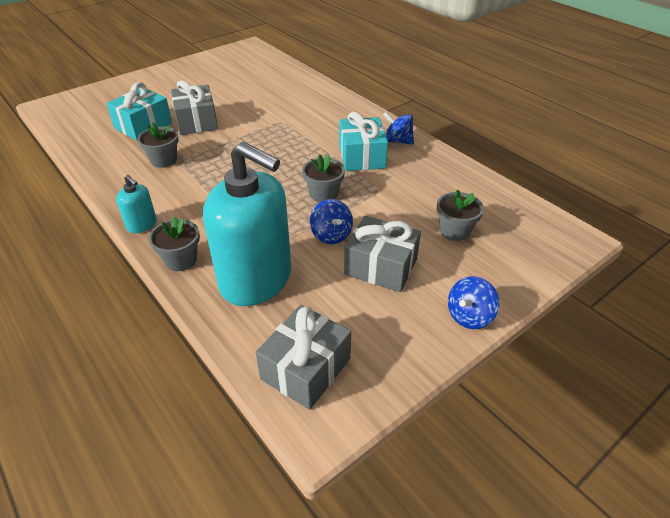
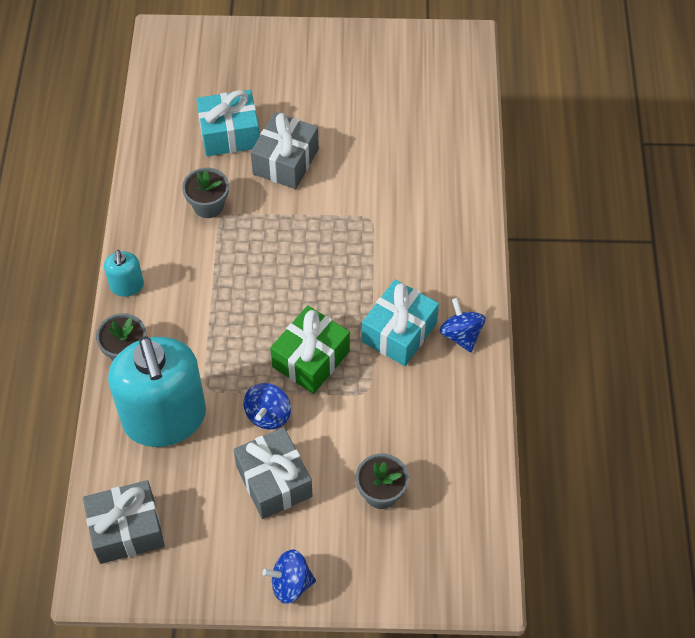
camera: 40 degrees right, 15 degrees up
(324, 194) = (311, 359): grey flower pot -> green gift

